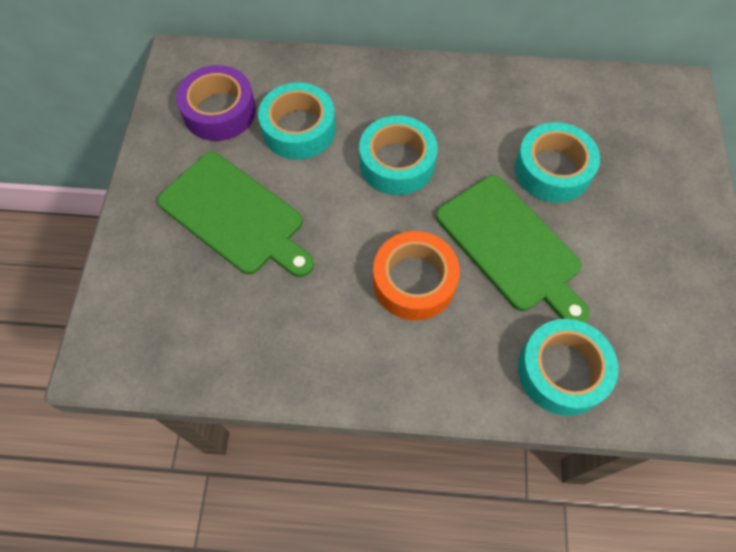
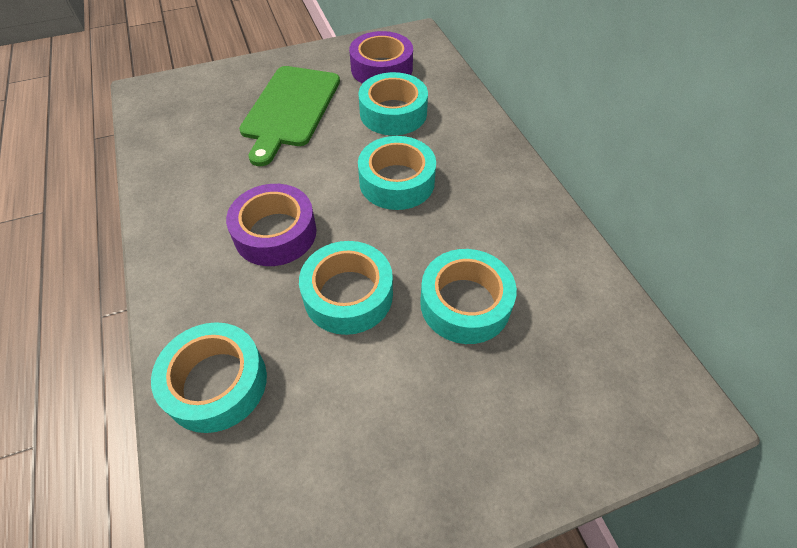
camera: 65 degrees right, 10 degrees down
(414, 281) = (275, 233): orange tape -> purple tape
(511, 246) = (348, 295): green cutting board -> turquoise tape

